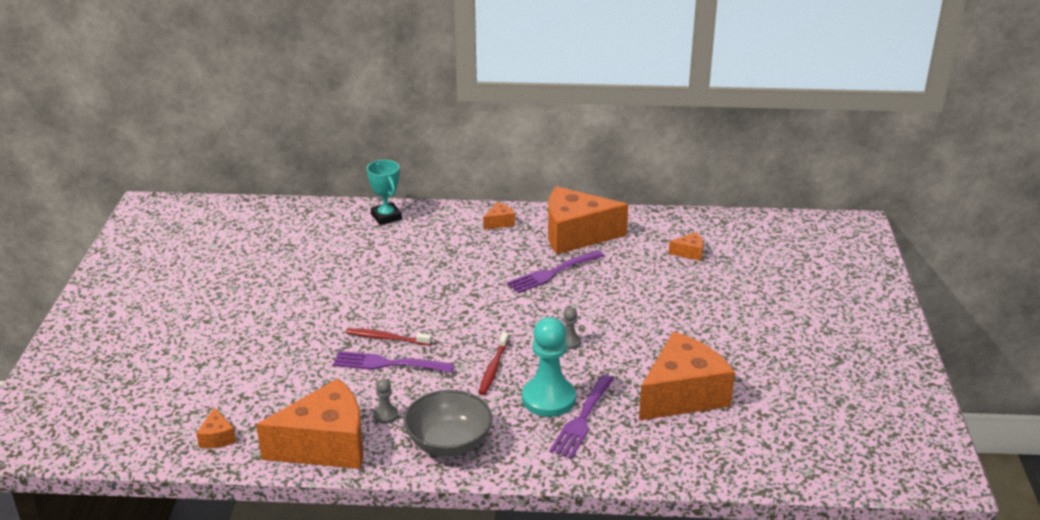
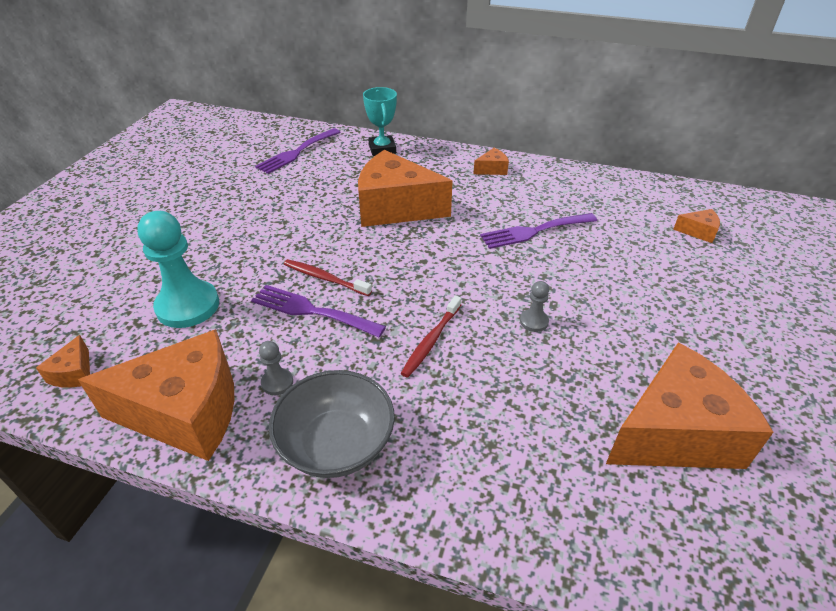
camera: 15 degrees right, 10 degrees up
(548, 399) = (487, 400): turquoise pawn -> turquoise pawn (188, 306)
(576, 235) = (570, 193): orange cheese -> orange cheese (395, 208)
(582, 419) = (525, 445): purple fork -> purple fork (297, 152)

